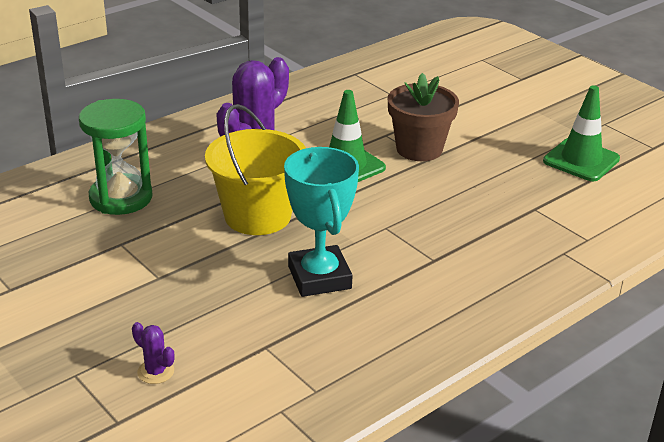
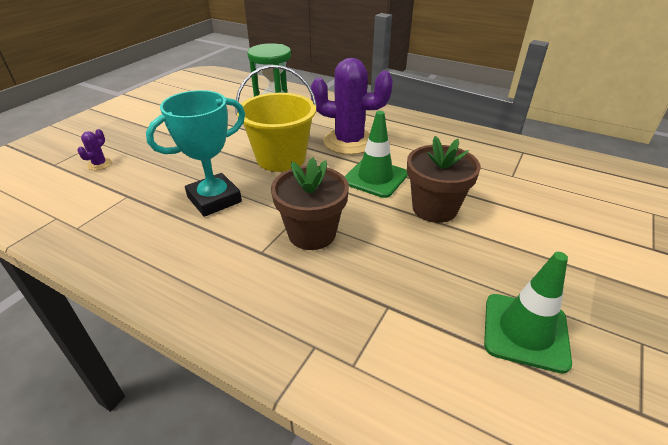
camera: 70 degrees right, 5 degrees up
(421, 224) = (312, 234): none -> brown flower pot

